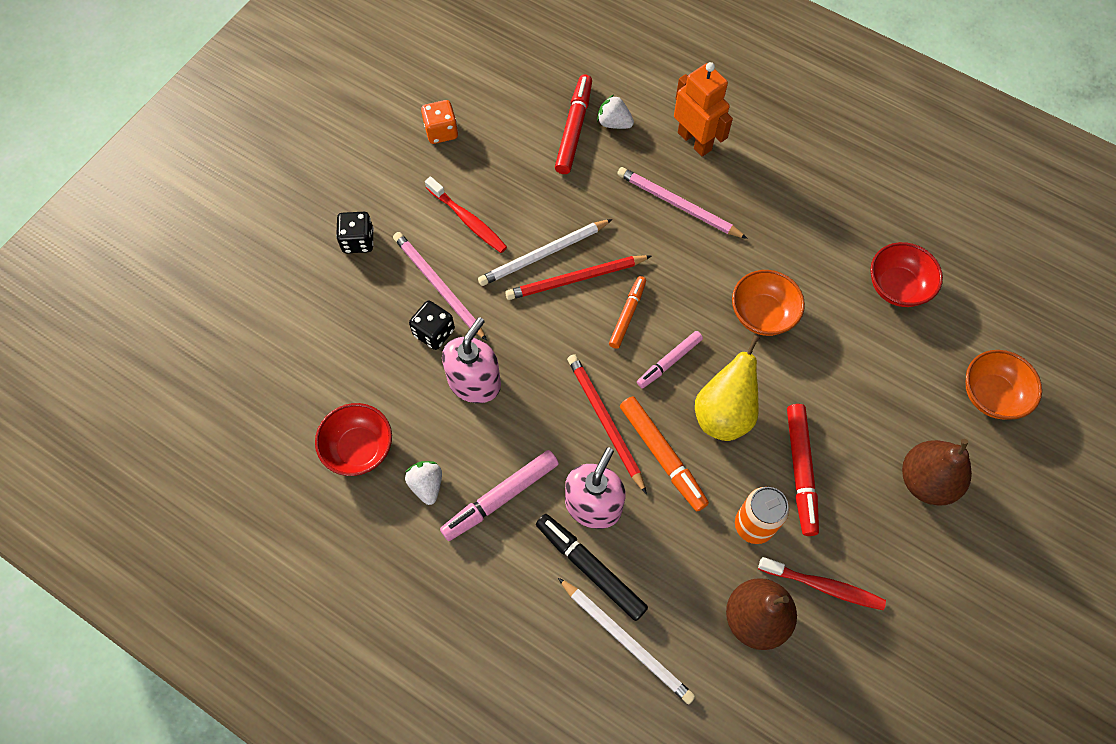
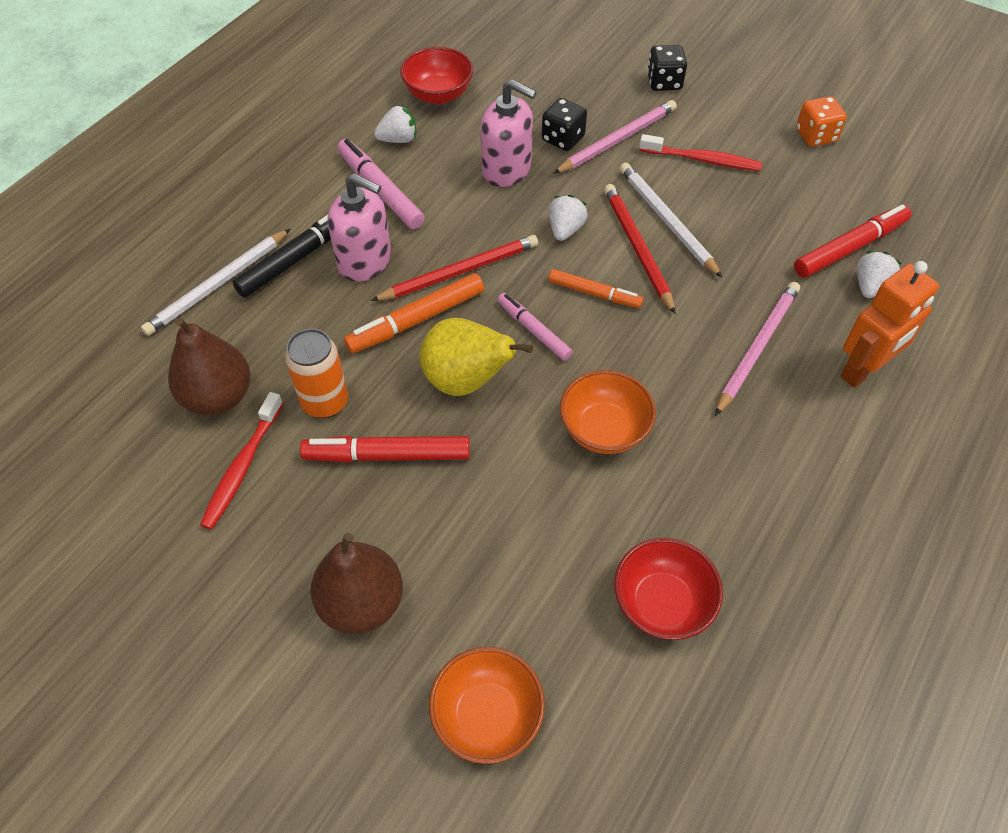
camera: 90 degrees right, 10 degrees down
(468, 220) = (702, 160): red toothbrush -> red toothbrush turned 120 degrees counterclockwise
(553, 334) = (565, 229): none -> white strawberry
(574, 129) = (850, 248): red marker -> red marker turned 45 degrees counterclockwise

